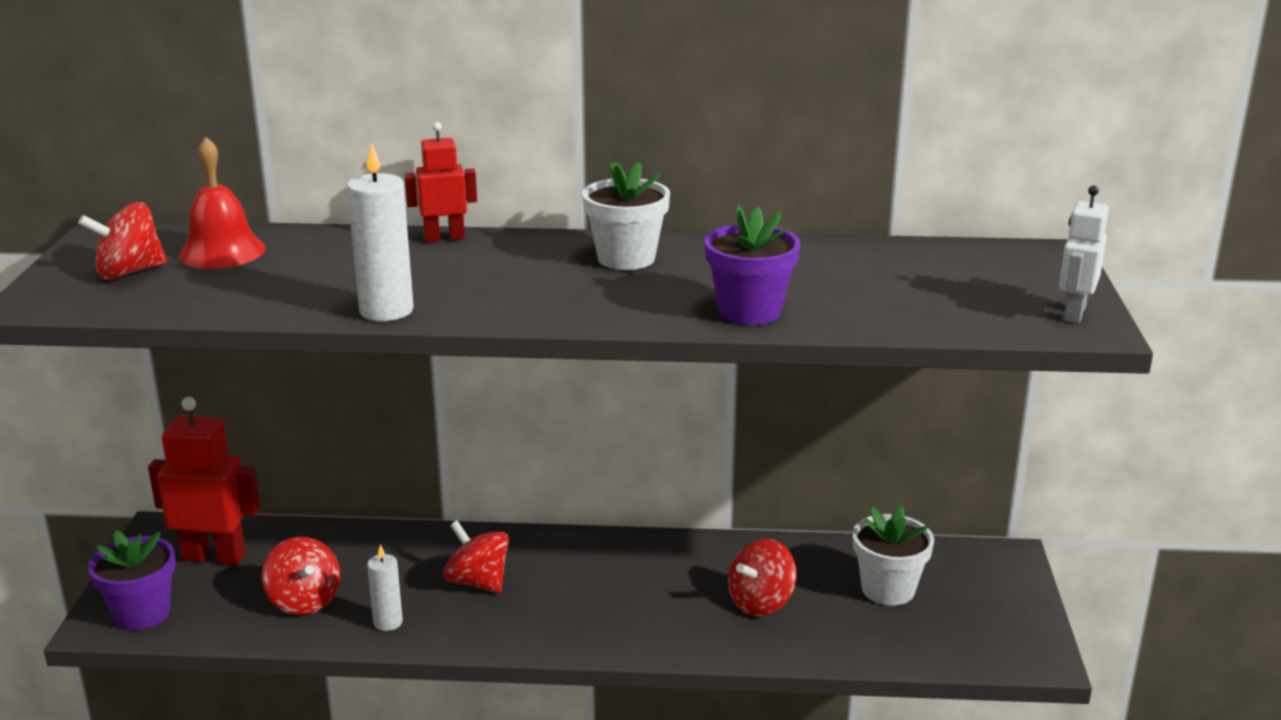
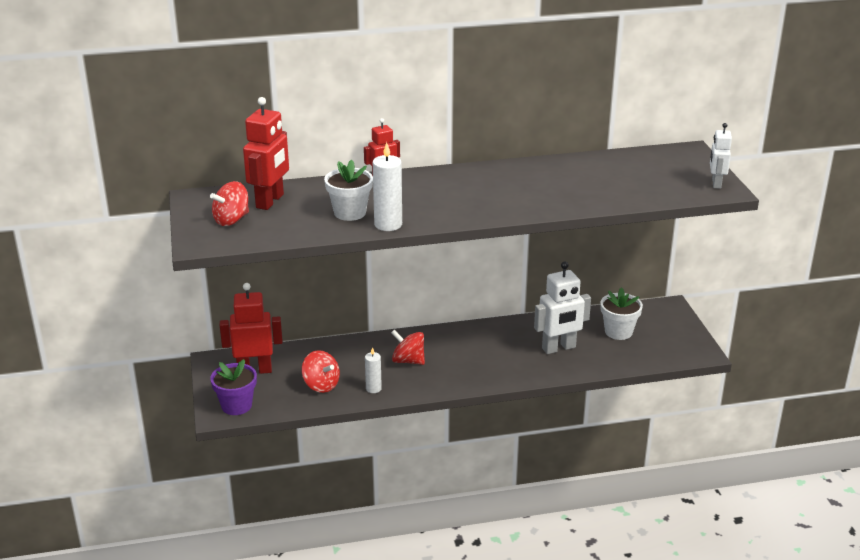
camera: 15 degrees left, 5 degrees up
(222, 251) = (270, 201): red bell -> red robot
(626, 258) = (486, 179): white flower pot -> white flower pot (350, 213)
(749, 311) = (566, 202): purple flower pot -> none
(761, 602) = (559, 348): red spinning top -> white robot

